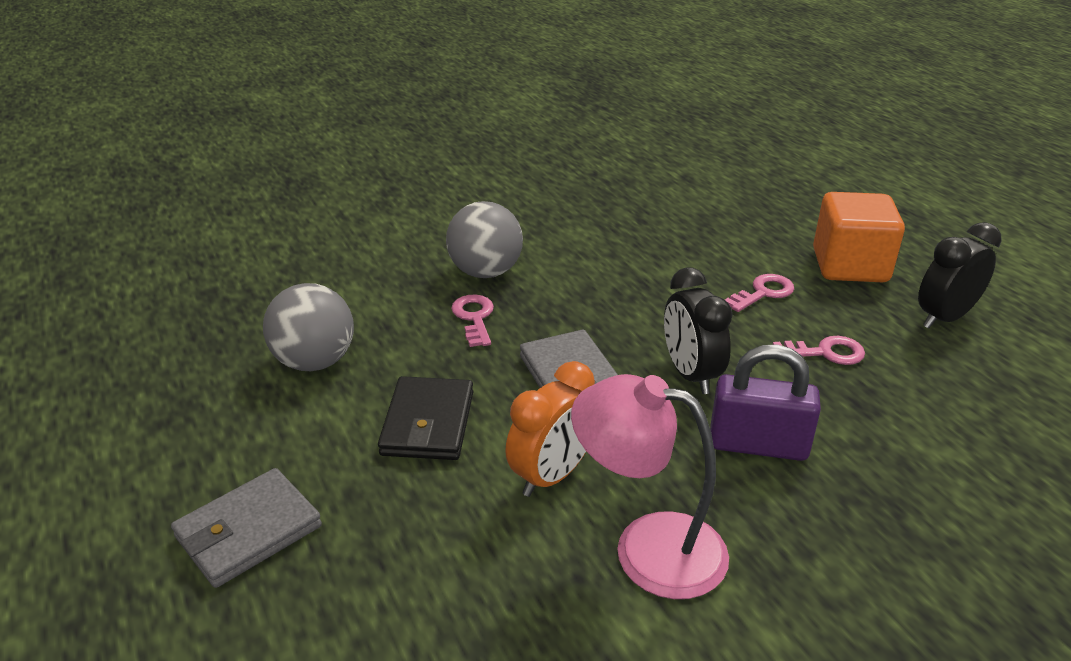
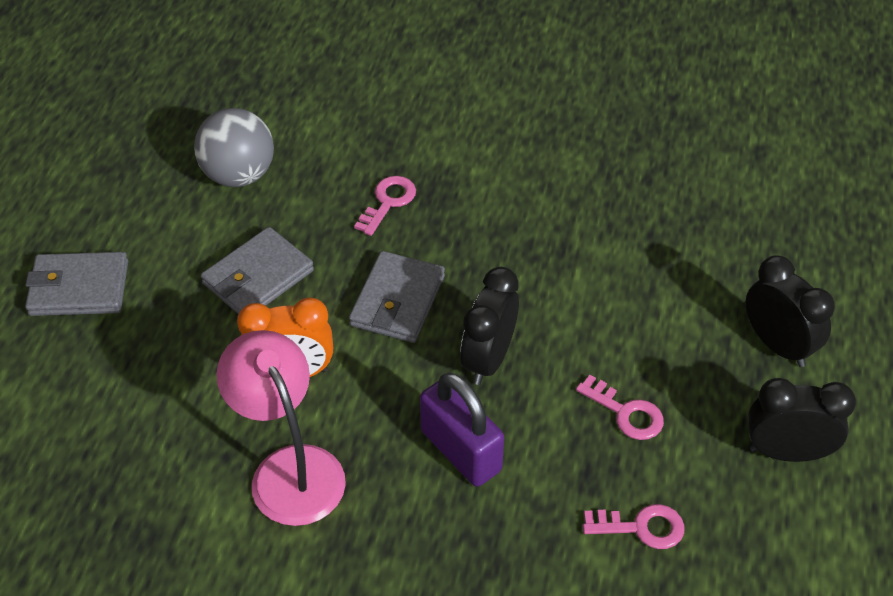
camera: 40 degrees right, 15 degrees up
(428, 423) = (258, 277): black wallet -> grey wallet
(485, 272) = (446, 160): grey ball -> none
(763, 293) = (654, 322): pink key -> pink key (641, 527)
(850, 266) = (778, 345): orange cube -> black clock

